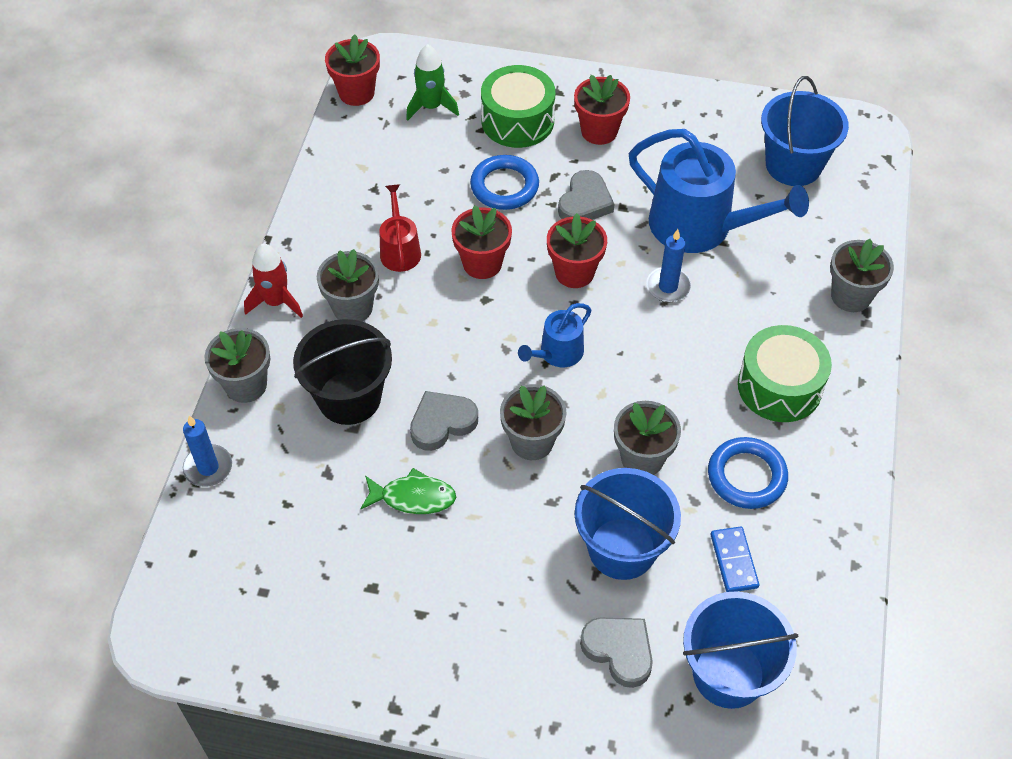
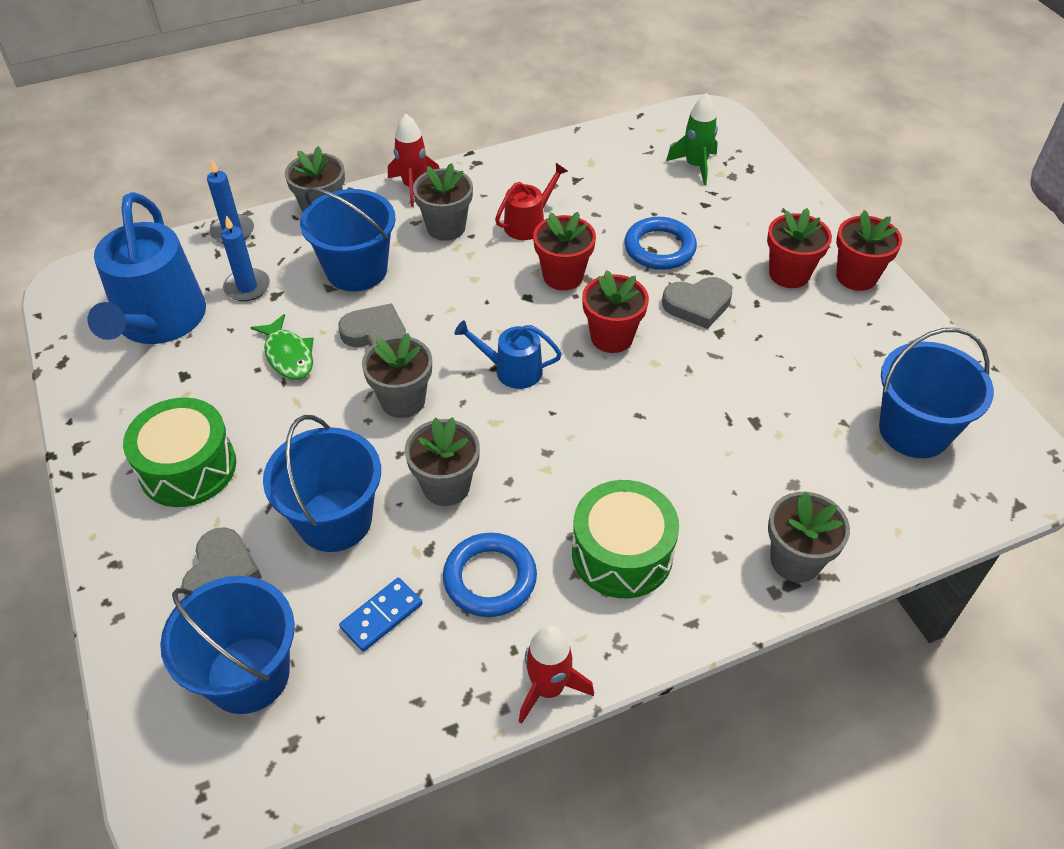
camera: 55 degrees right, 5 degrees down
(349, 398) = (357, 270): black bucket -> blue bucket
(356, 93) = (661, 121): red flower pot -> red flower pot (856, 276)
(517, 121) = (740, 220): green drum -> green drum (188, 467)
(668, 287) = (660, 408): blue candle -> blue candle (247, 287)
(700, 226) = (756, 397): blue watering can -> blue watering can (159, 321)
(859, 491) = (548, 688): none -> red rocket

